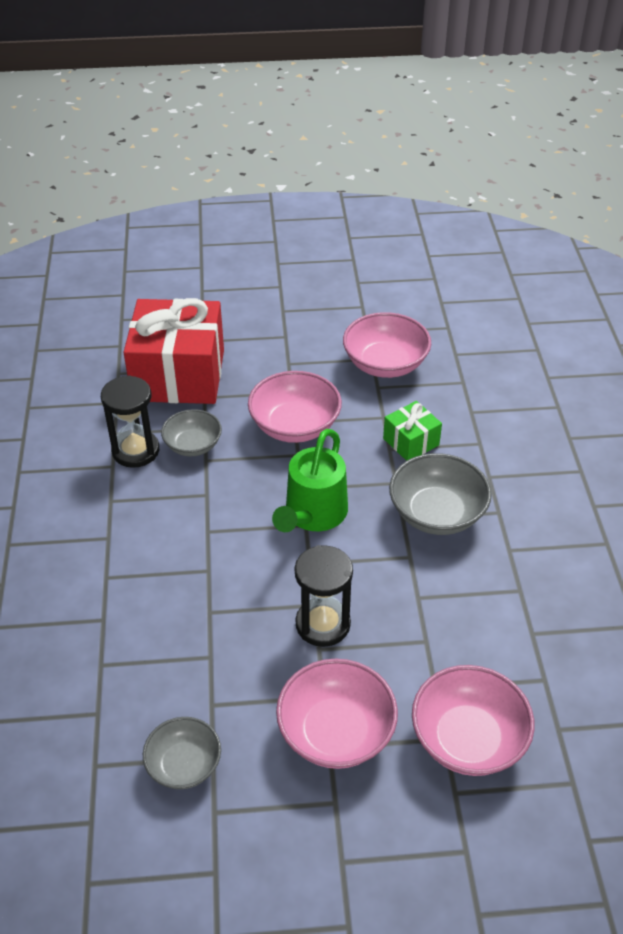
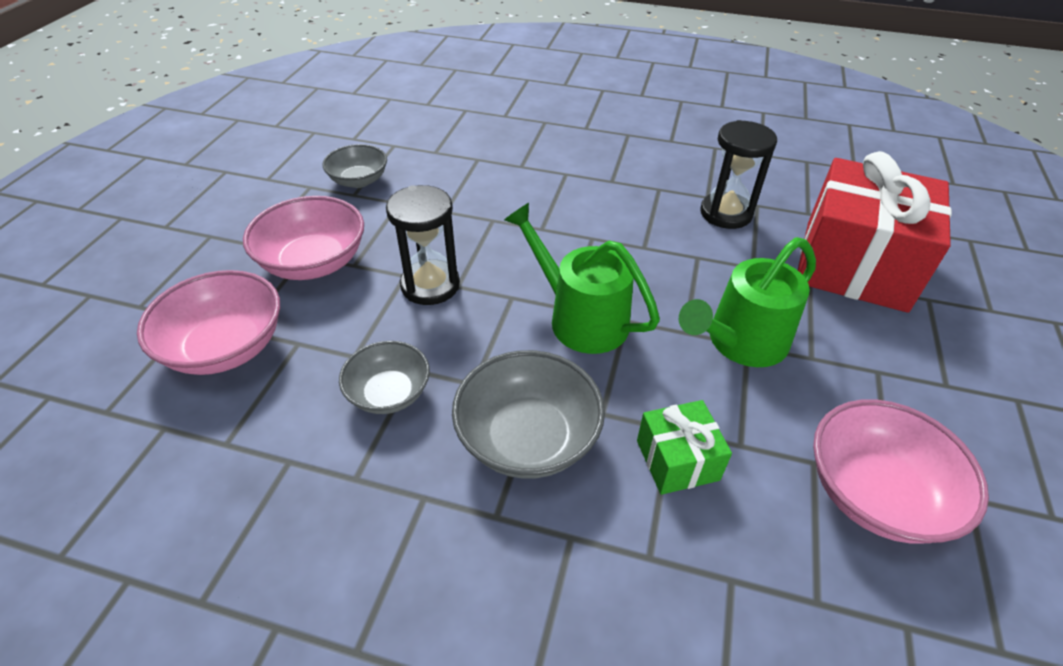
camera: 110 degrees right, 0 degrees up
(193, 445) = (724, 252): grey bowl -> grey bowl (389, 393)
(295, 426) = (740, 343): pink bowl -> green watering can

